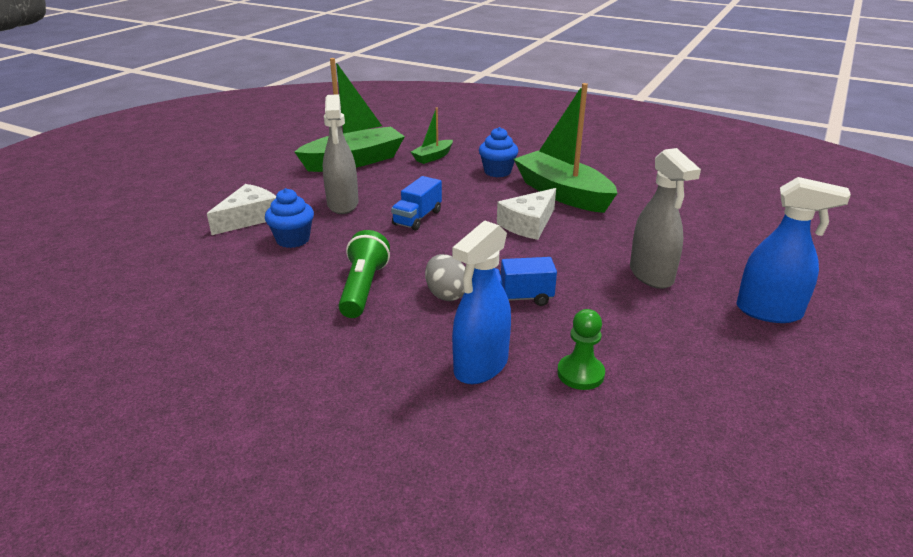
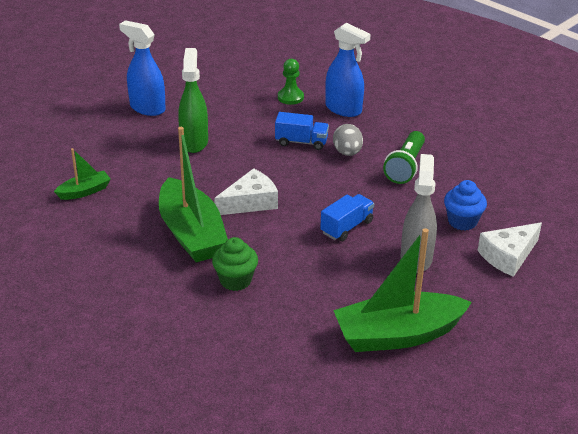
camera: 165 degrees left, 5 degrees up
(433, 157) = (298, 324): green boat -> green boat (84, 191)
(480, 366) = (343, 109): blue spray bottle -> blue spray bottle turned 75 degrees clockwise
(497, 172) = (235, 280): blue cupcake -> green cupcake
(651, 275) = (194, 142): grey spray bottle -> green spray bottle

